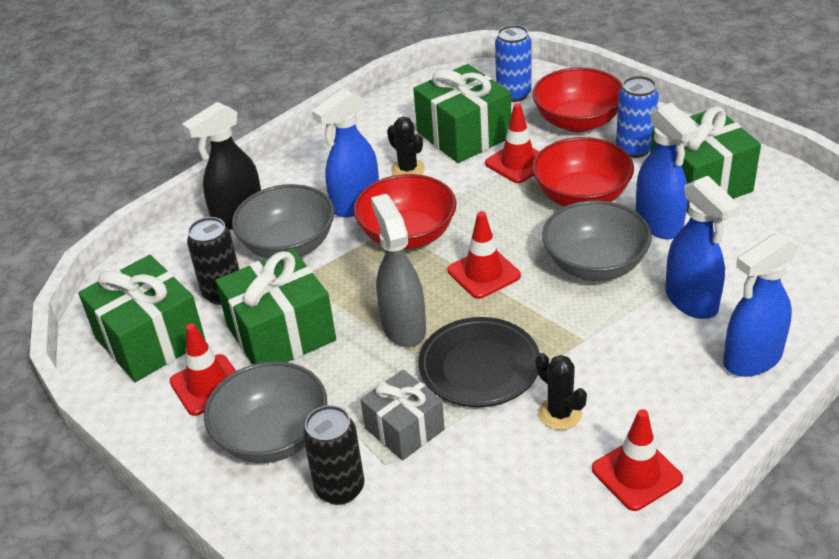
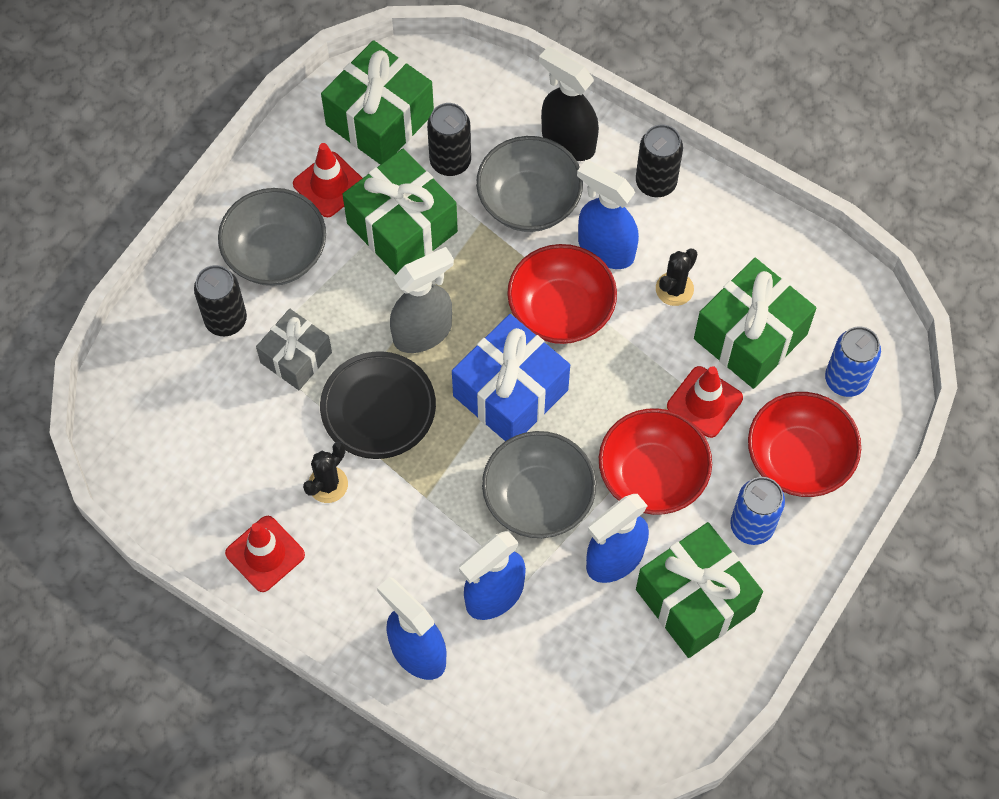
camera: 75 degrees right, 25 degrees up
(302, 170) = (656, 183): none -> black can
(483, 273) = (510, 393): red traffic cone -> blue gift

